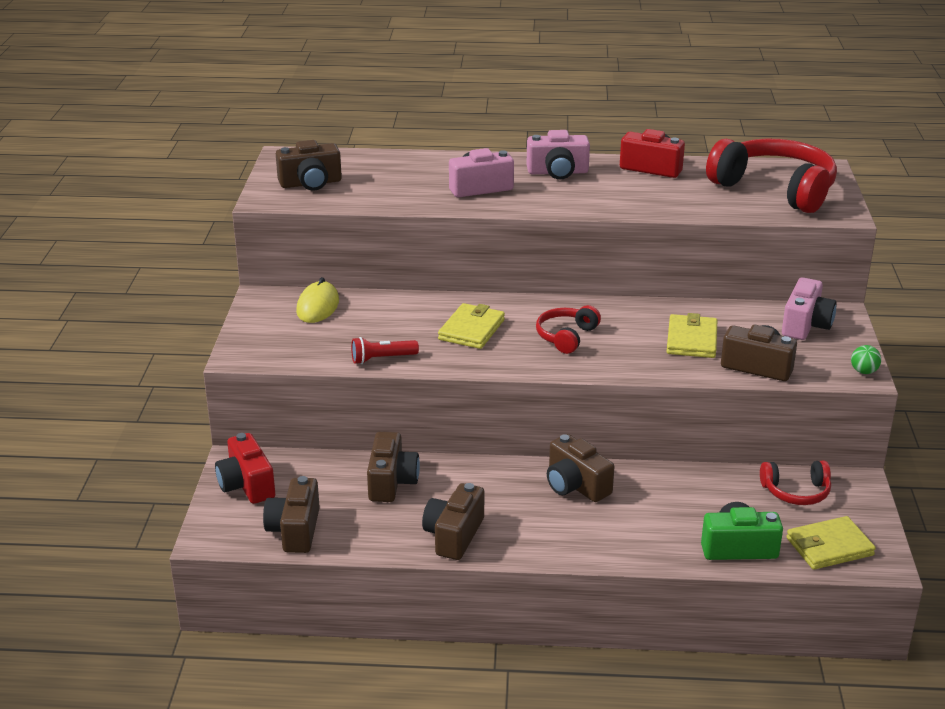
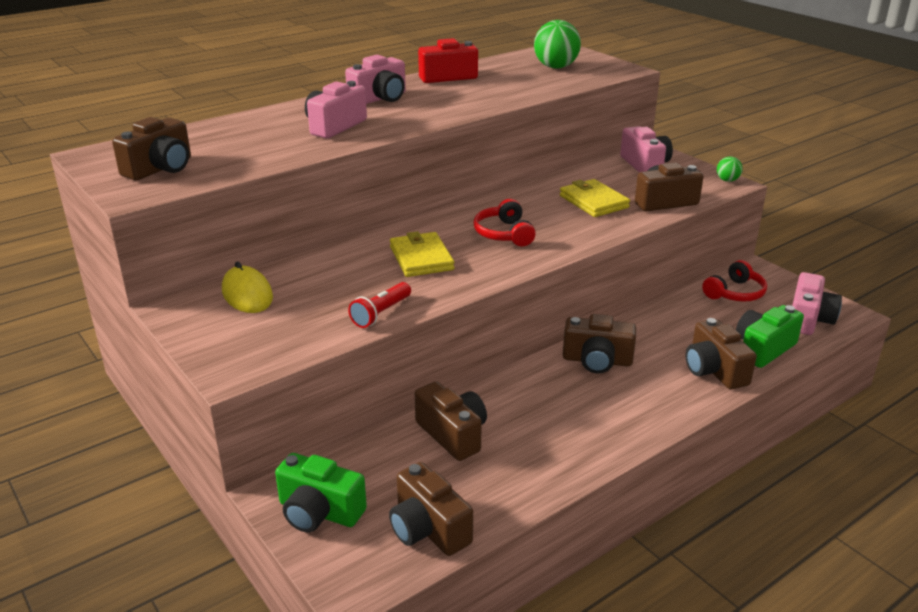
camera: 40 degrees left, 0 degrees up
(247, 485) = (319, 512): red camera -> green camera
(454, 535) = (569, 451): brown camera -> brown camera (714, 370)
(775, 189) = (556, 67): red headphones -> green ball
(829, 547) = (808, 319): yellow wallet -> pink camera

